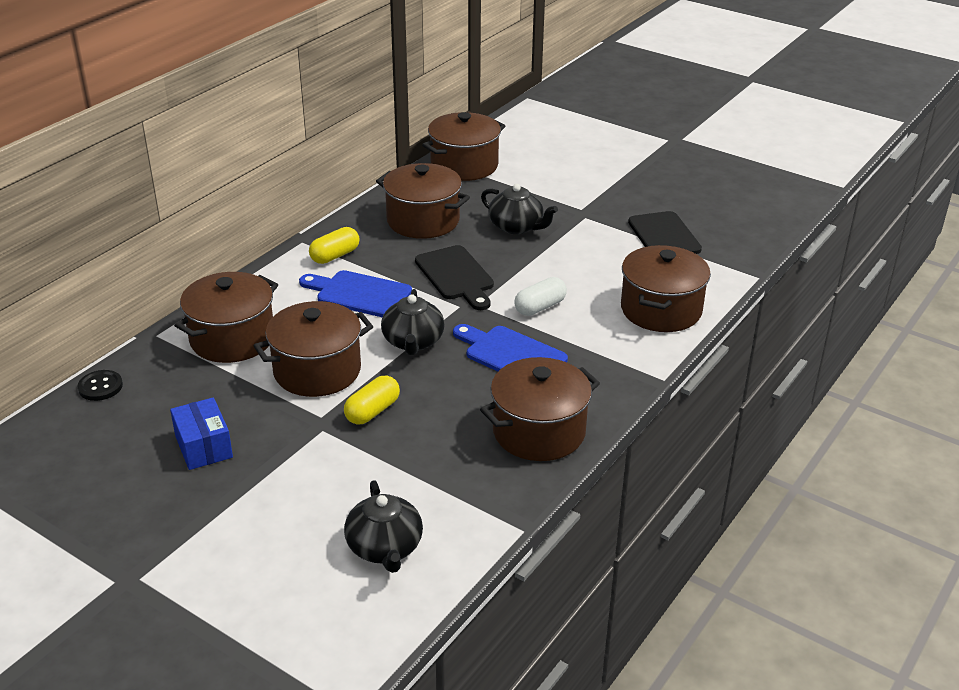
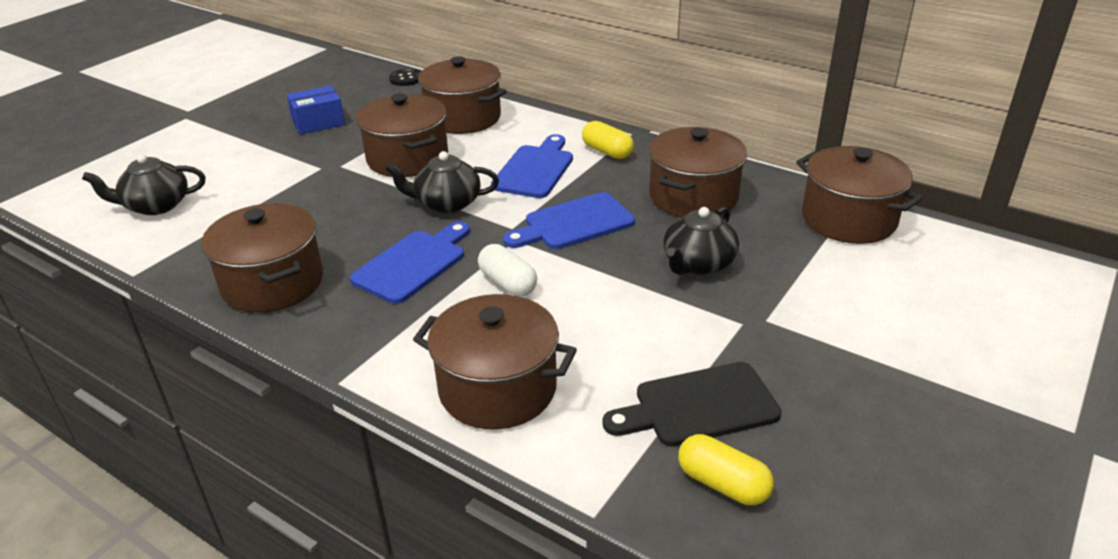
camera: 90 degrees right, 0 degrees up
(372, 411) = (339, 189): yellow capsule -> yellow capsule (723, 484)
(456, 276) = (574, 223): black cutting board -> blue cutting board

